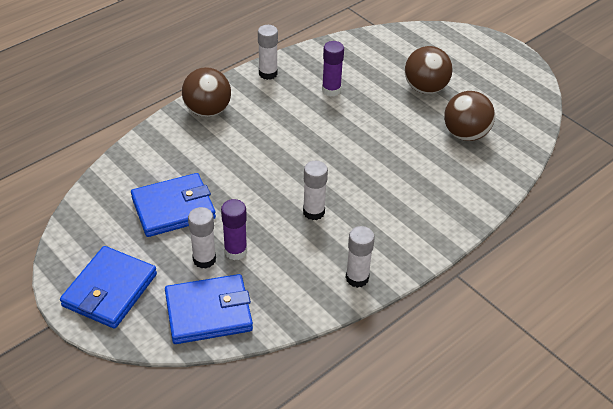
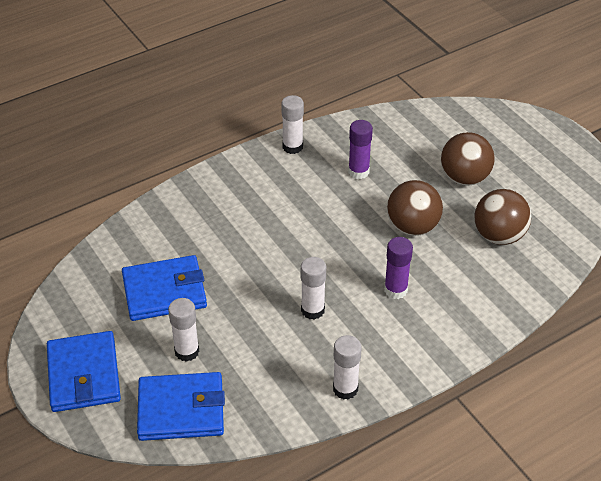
camera: 10 degrees right, 0 degrees up
(110, 290) = (84, 375): blue wallet -> blue wallet turned 45 degrees counterclockwise
(207, 111) = (219, 185): brown ball -> brown ball (412, 227)
(235, 251) = (221, 346): purple glue stick -> purple glue stick (395, 290)

